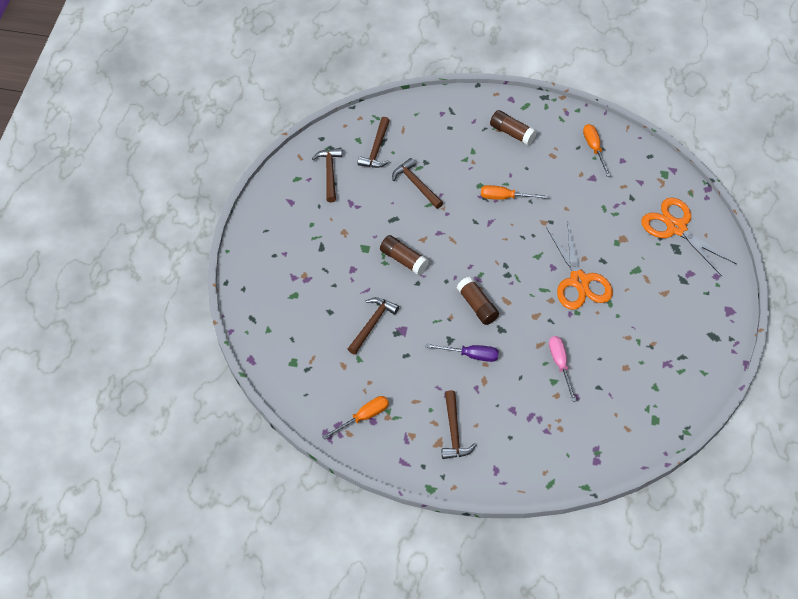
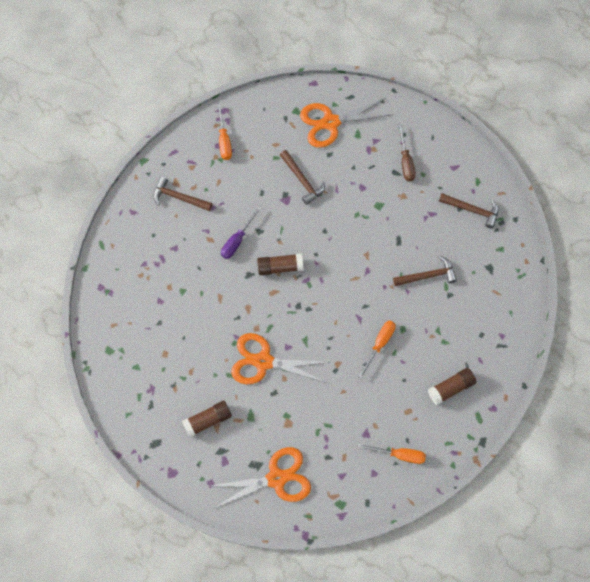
camera: 115 degrees right, 15 degrees up
(292, 324) = (330, 122): none -> orange scissors
(304, 243) = (405, 161): none -> brown screwdriver
(376, 149) = (482, 260): brown hammer -> none
(403, 260) = (353, 230): brown glue stick -> brown glue stick (208, 420)
(560, 364) = (194, 304): pink screwdriver -> none

